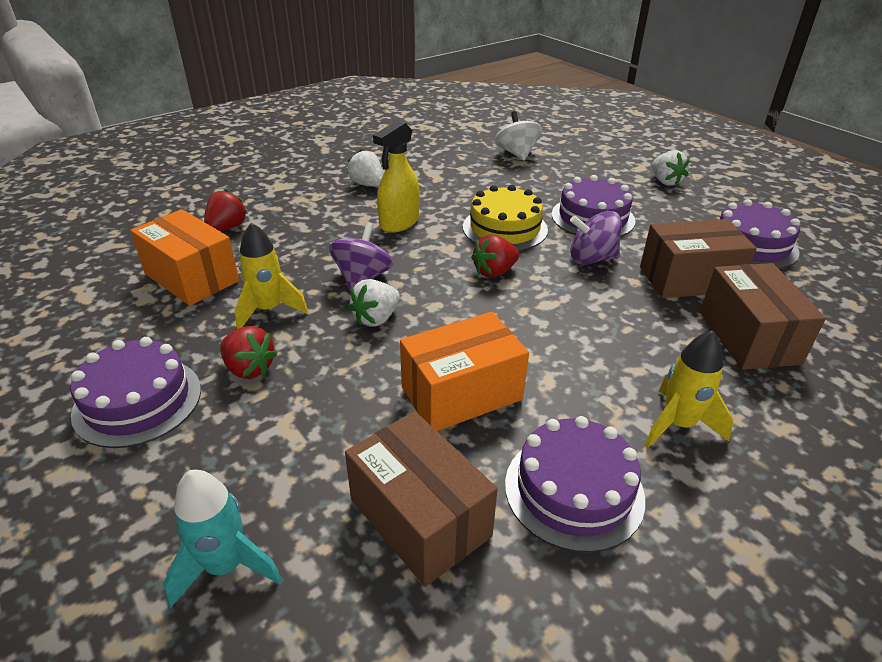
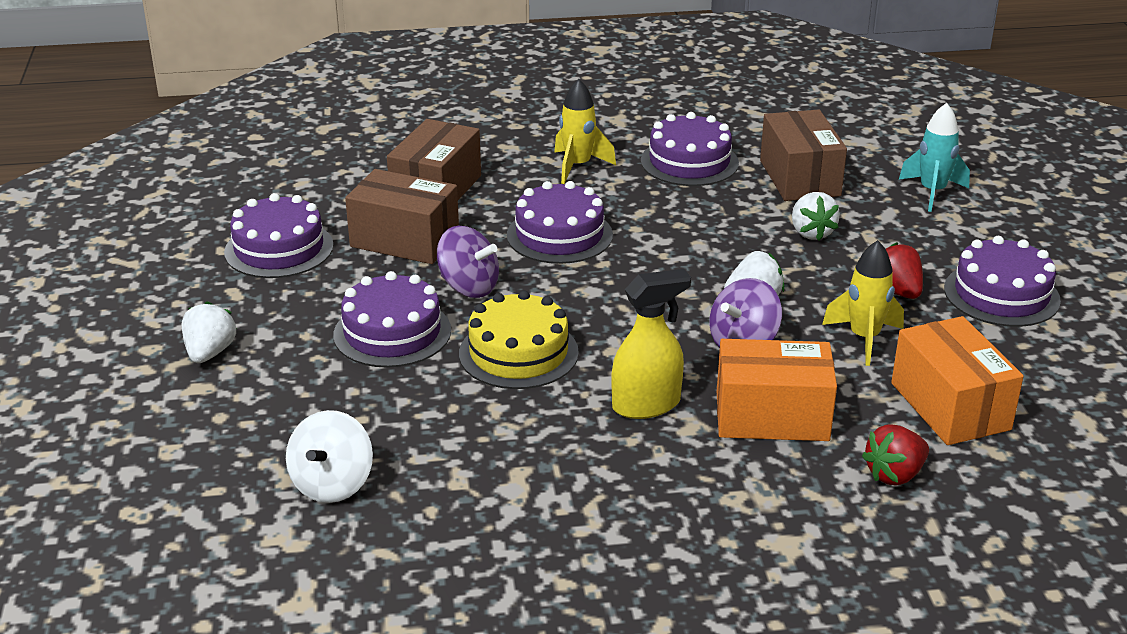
camera: 150 degrees left, 5 degrees down
(367, 184) = (641, 496): white strawberry -> white strawberry (811, 233)
(461, 393) = (719, 224): orange box -> orange box (772, 416)
(494, 272) = (591, 306): red strawberry -> none
(587, 325) = (559, 235): none -> purple cake

